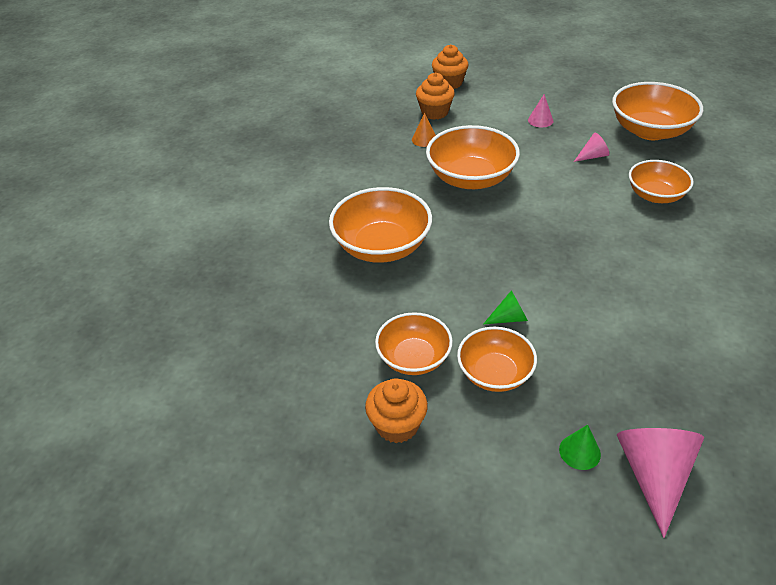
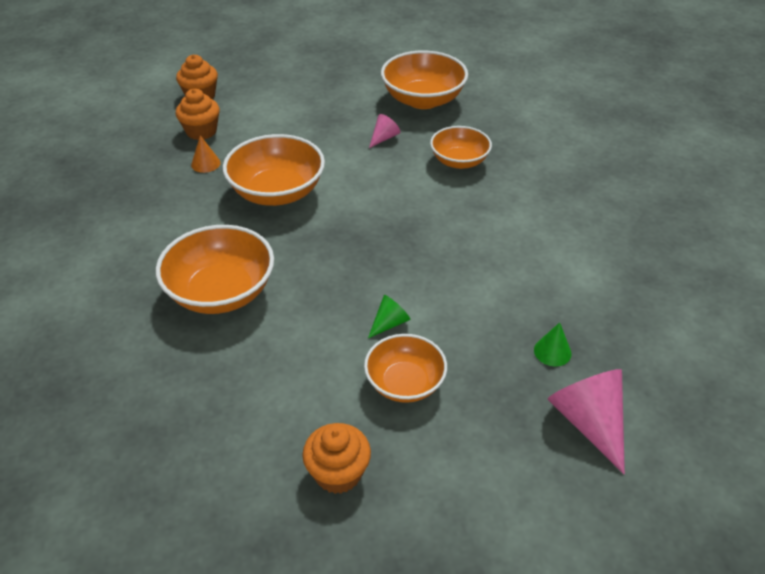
camera: 30 degrees left, 0 degrees up
(414, 358) = (318, 398): orange bowl -> none
(540, 120) = (315, 114): pink cone -> none
(579, 452) = (518, 427): green cone -> green cone (552, 351)

